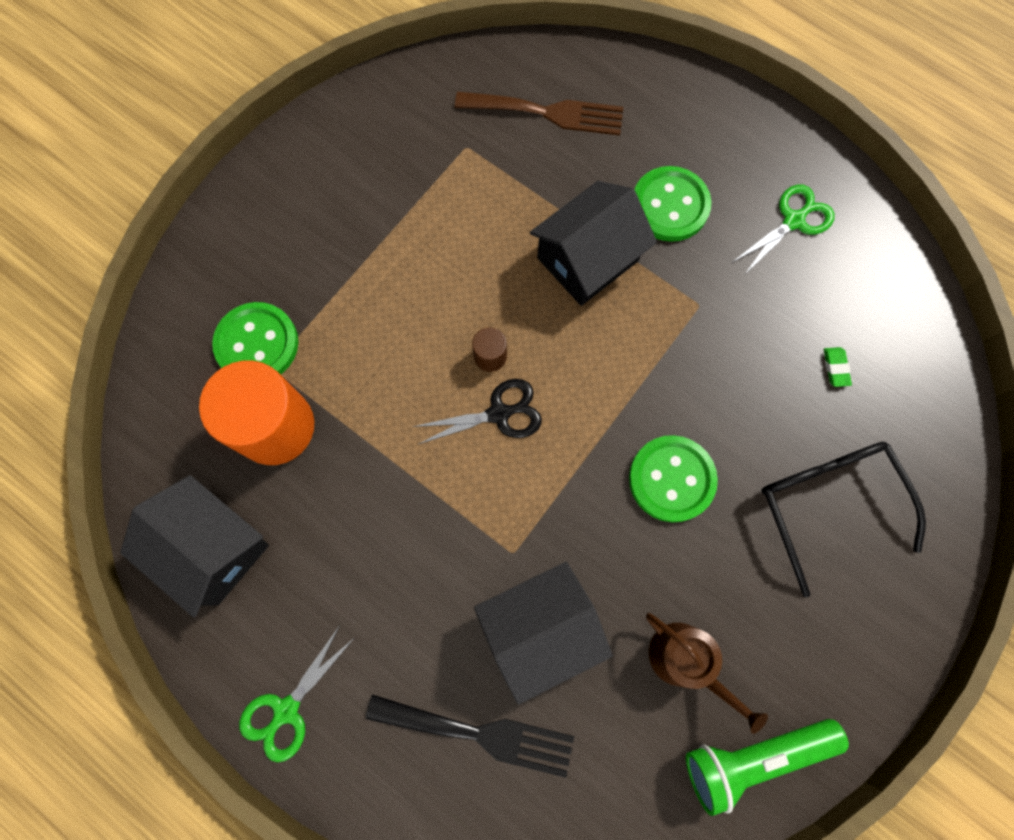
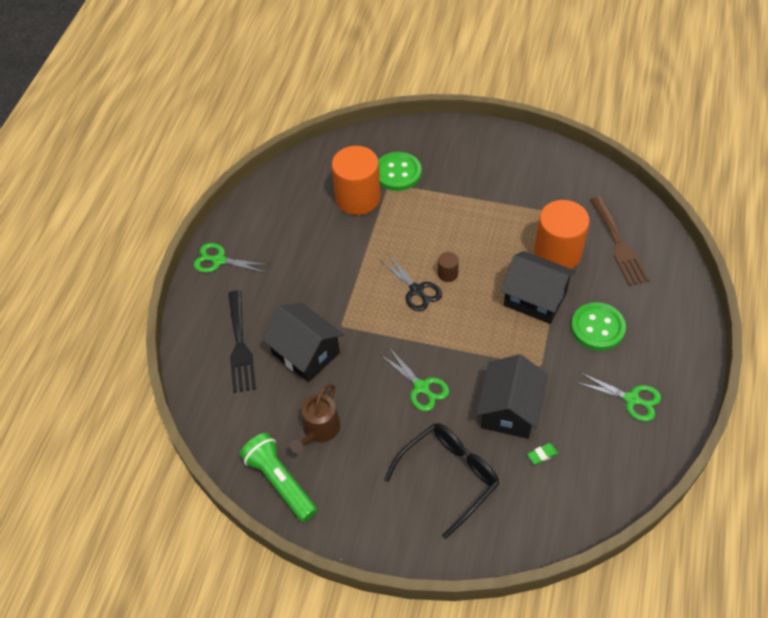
camera: 70 degrees right, 20 degrees down
(213, 548) = (284, 200): black house -> black house (510, 410)
(525, 194) = (557, 253): none -> orange cylinder
(671, 479) = (421, 387): green button -> green scissors

